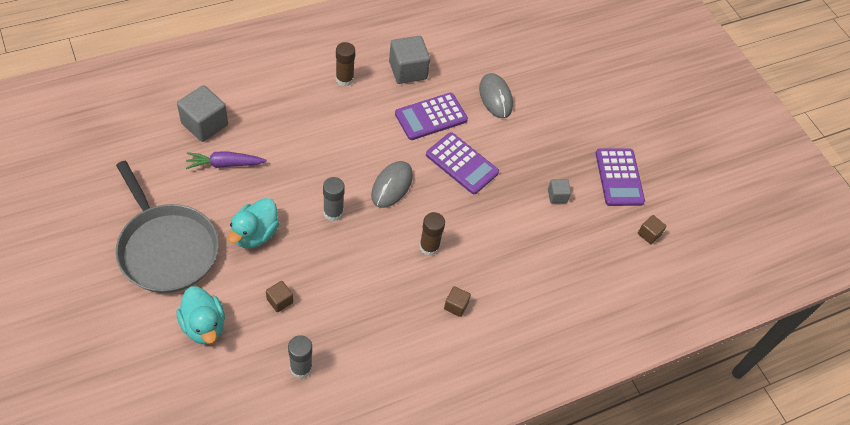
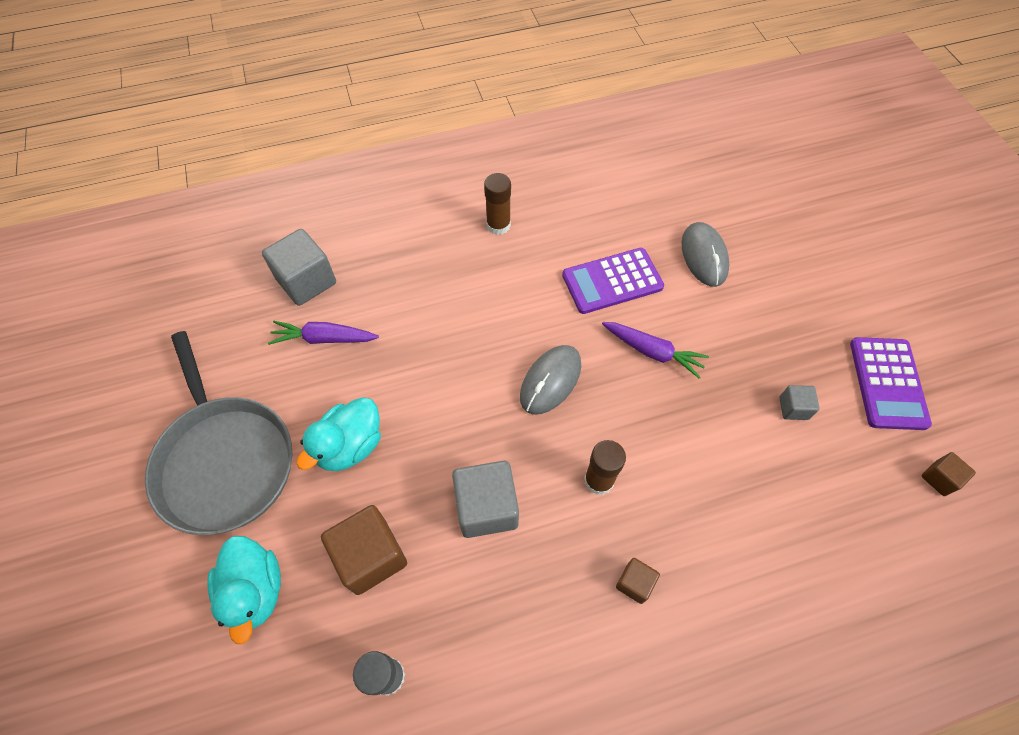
camera: 15 degrees right, 5 degrees up
(280, 301) = (370, 556): brown cube -> brown cube, size x1.94
(333, 212) = (463, 418): grey glue stick -> none
(408, 70) = (584, 215): grey cube -> grey cube (486, 507)
(462, 164) = (653, 352): purple calculator -> purple carrot

